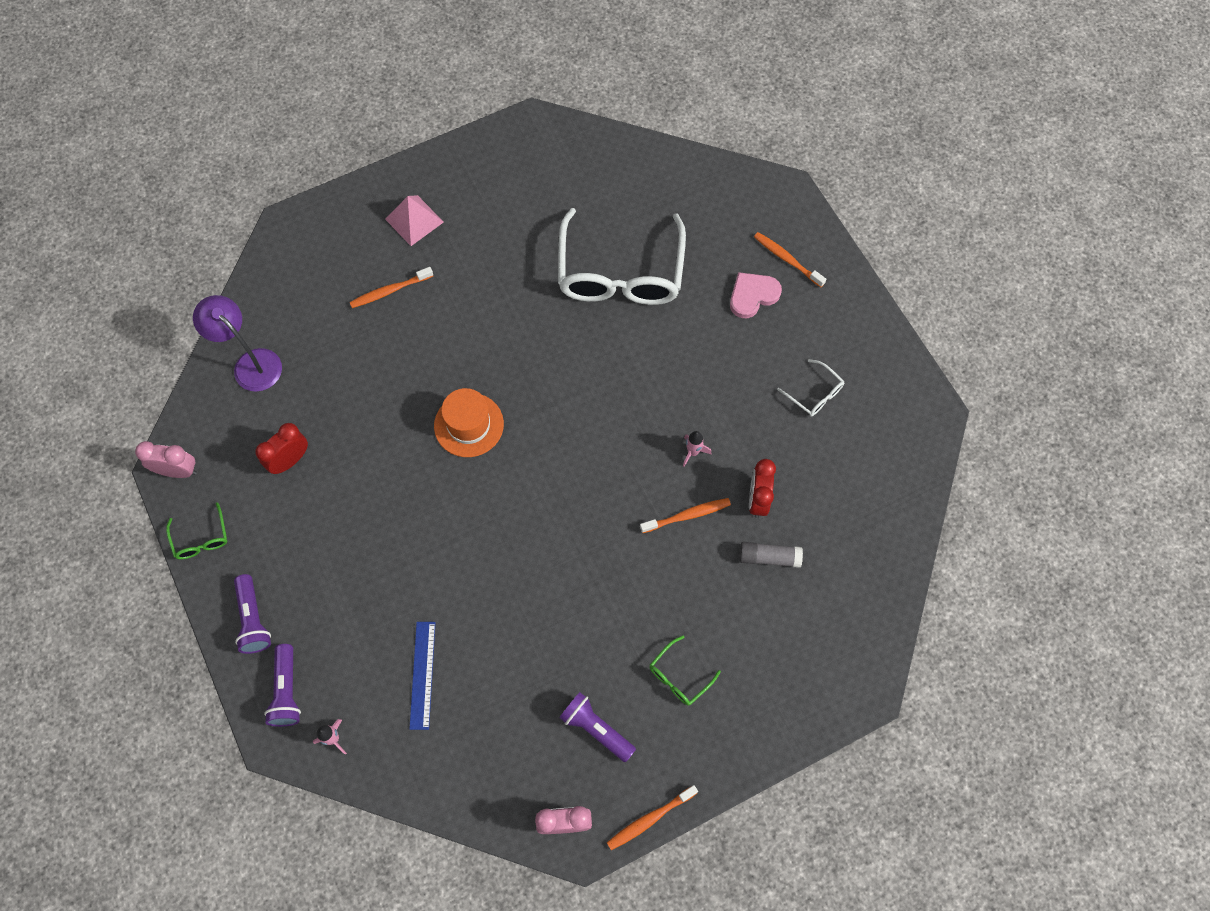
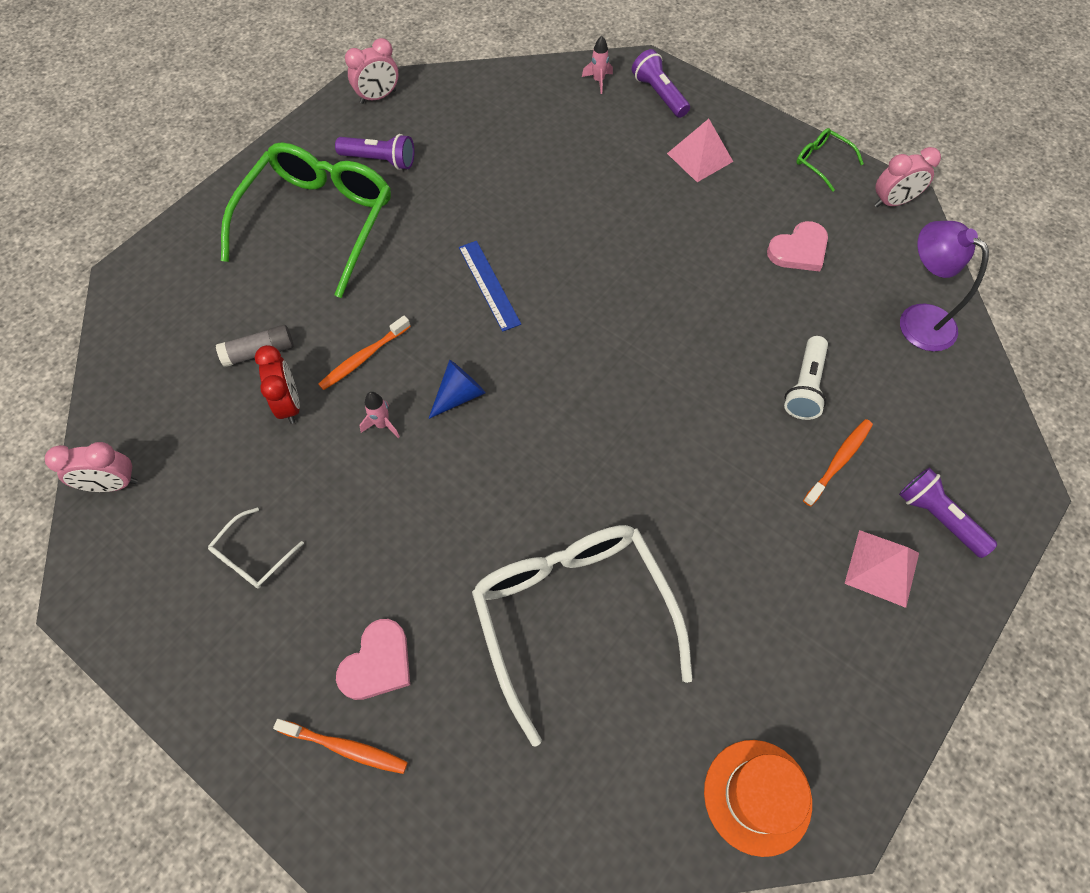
camera: 155 degrees right, 5 degrees down
(251, 363) = (917, 319): purple lamp -> purple lamp turned 150 degrees counterclockwise
(253, 619) = (726, 126): purple flashlight -> purple flashlight (938, 517)
(290, 460) = (799, 250): red clock -> pink heart
(302, 594) = (700, 157): none -> pink pyramid
(373, 349) = (805, 386): none -> white flashlight
(422, 675) = (553, 142): blue ruler -> blue ruler (489, 285)
(468, 425) = (646, 352): orange hat -> orange hat (757, 796)
(626, 451) = (459, 395): none -> blue cone
(650, 819) = (306, 122): orange toothbrush -> none
(679, 676) = (318, 222): green glasses -> green glasses, size x2.42
(814, 394) = (252, 556): white glasses -> white glasses turned 75 degrees counterclockwise
(904, 489) = (112, 484): none -> pink clock

